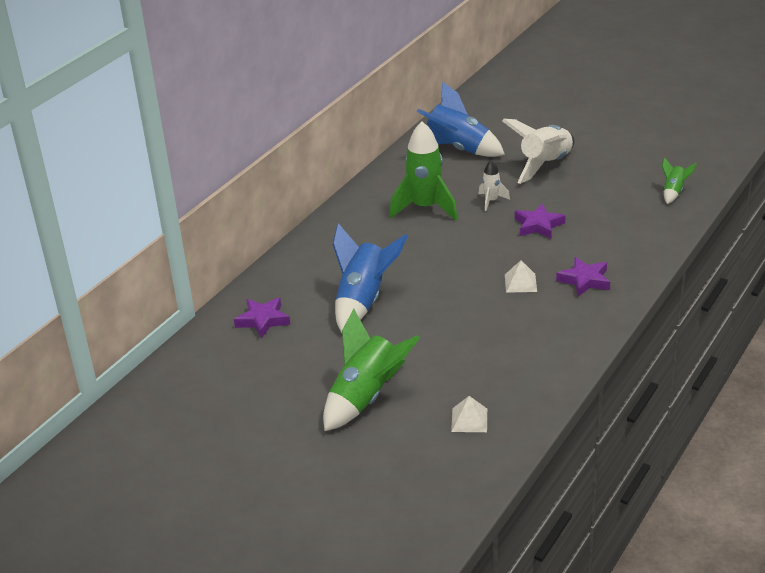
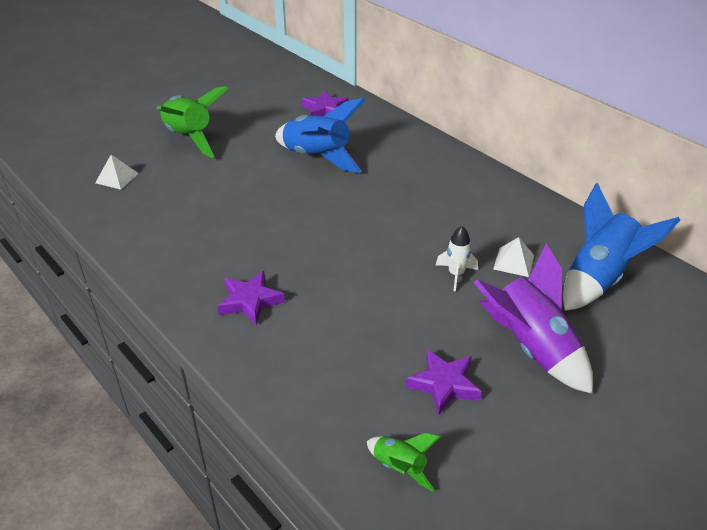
camera: 105 degrees right, 5 degrees up
(425, 208) = (462, 223): green rocket -> none
(520, 283) = (279, 254): white pyramid -> white pyramid (513, 262)
(538, 225) = (382, 298): purple star -> purple star (444, 384)
(545, 165) = (531, 348): white rocket -> purple rocket

